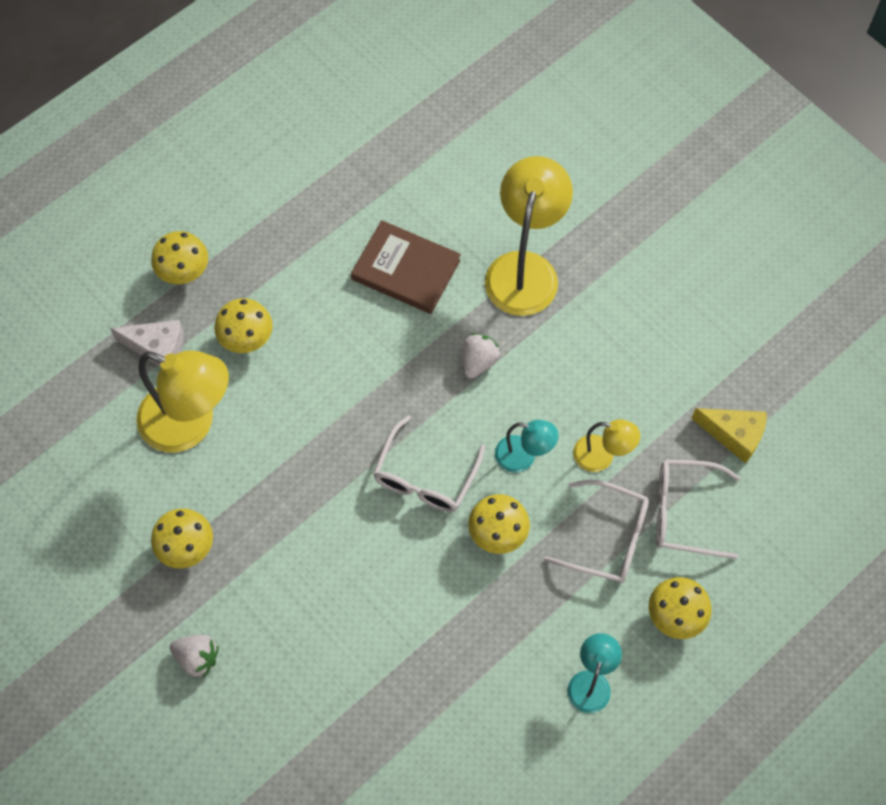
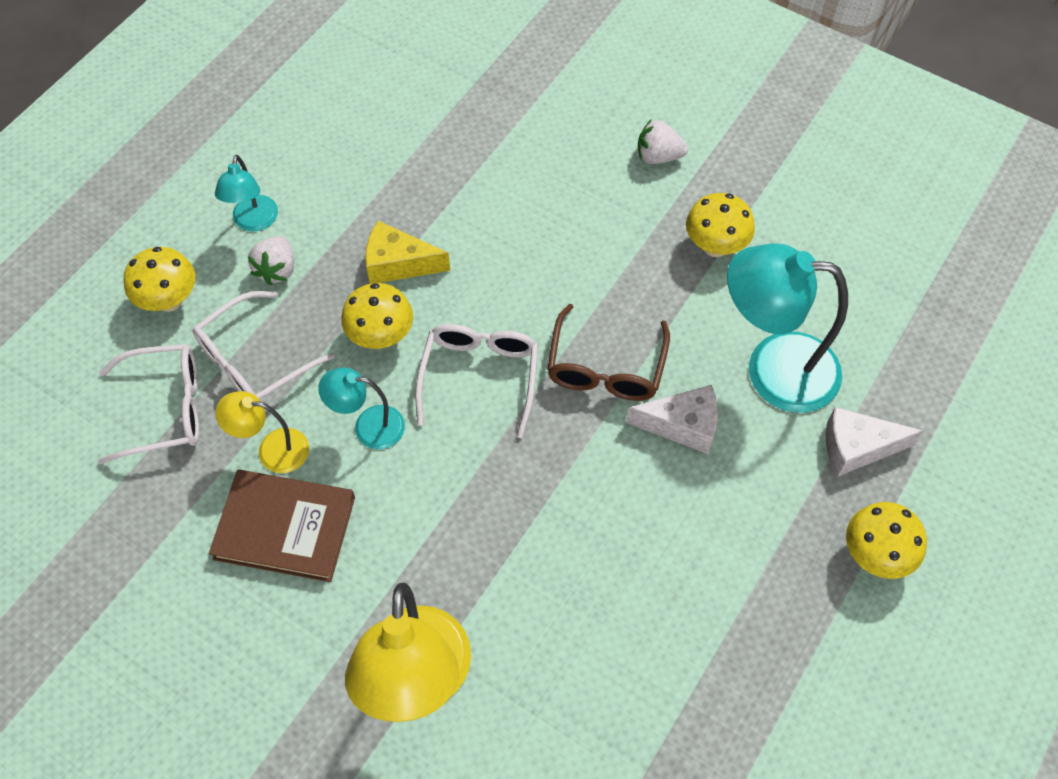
camera: 165 degrees right, 5 degrees down
(190, 424) = (773, 369): yellow lamp -> turquoise lamp
(247, 339) = (753, 486): yellow mushroom -> none
(280, 397) = (682, 425): none -> white cheese
(322, 459) = (606, 367): none -> brown glasses
(406, 270) = (583, 636): brown book -> brown book (285, 528)
(478, 362) = (451, 530): white strawberry -> white strawberry (277, 270)
(607, 538) = (254, 360): white glasses -> white glasses turned 45 degrees counterclockwise
(734, 435) = (107, 516): yellow cheese -> yellow cheese (398, 264)

